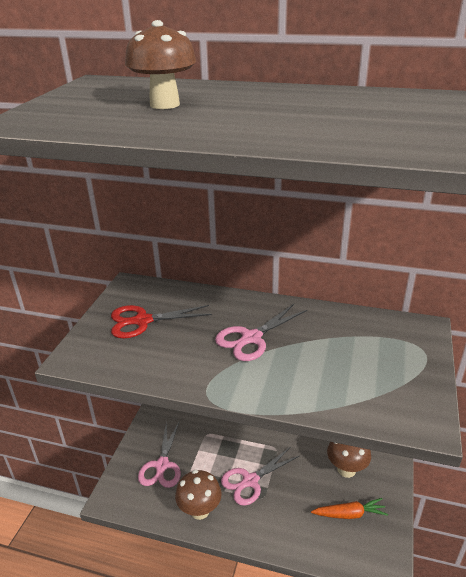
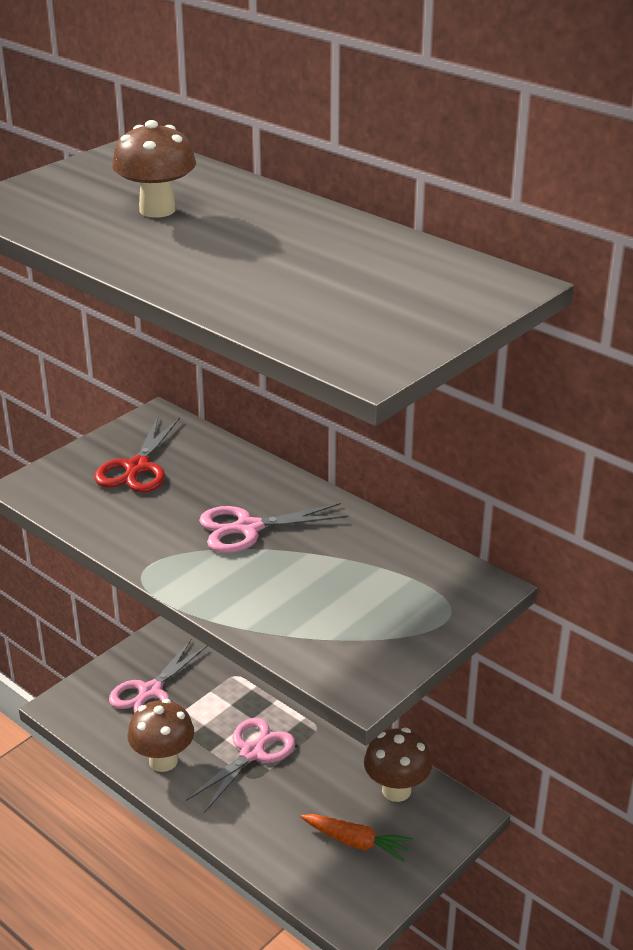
camera: 25 degrees right, 0 degrees up
(142, 321) = (137, 468): red scissors -> red scissors turned 90 degrees counterclockwise
(250, 481) = (252, 753): pink scissors -> pink scissors turned 135 degrees clockwise

